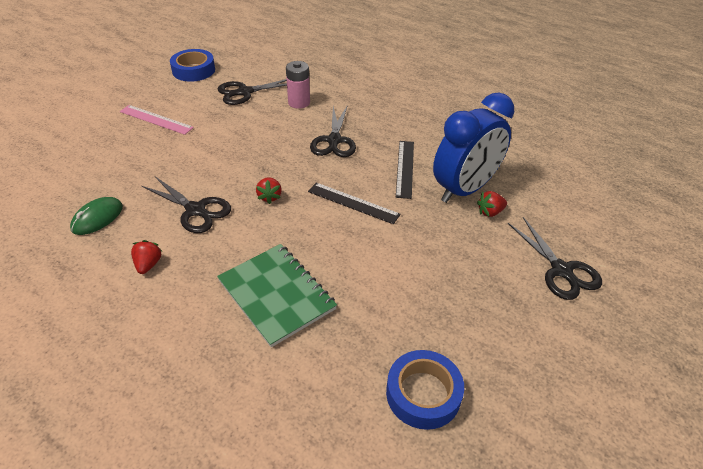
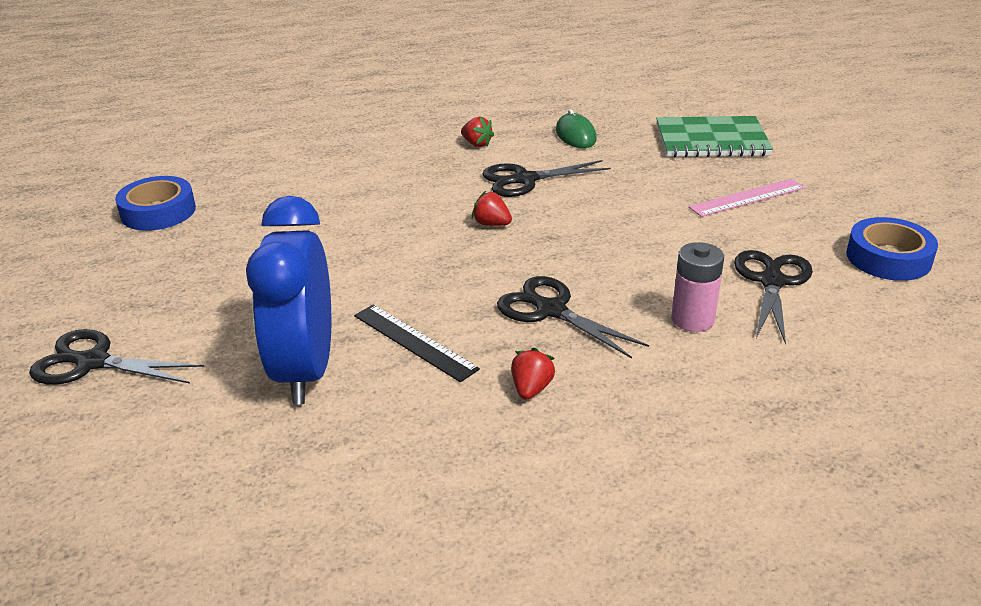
camera: 130 degrees right, 10 degrees down
(276, 295) = (352, 186): green notebook -> green notebook (711, 140)
(353, 203) = (407, 271): black ruler -> none
(490, 212) = (241, 366): red strawberry -> red strawberry (531, 389)

